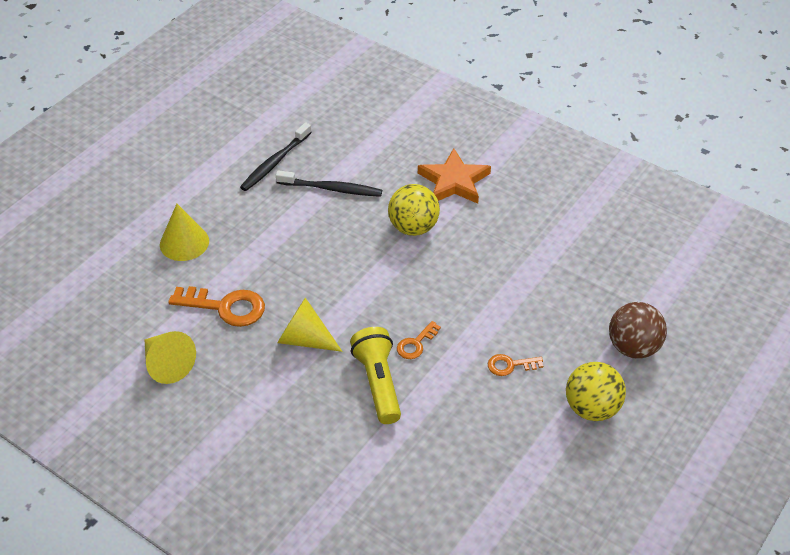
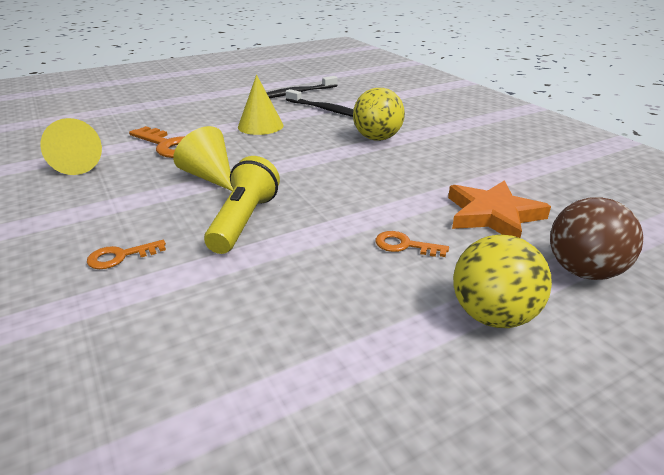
camera: 25 degrees right, 15 degrees down
(184, 242) = (184, 112): yellow cone -> yellow cone (260, 126)
(416, 344) = (311, 204): orange key -> orange key (120, 256)
(454, 181) = (436, 123): orange star -> orange star (493, 215)

